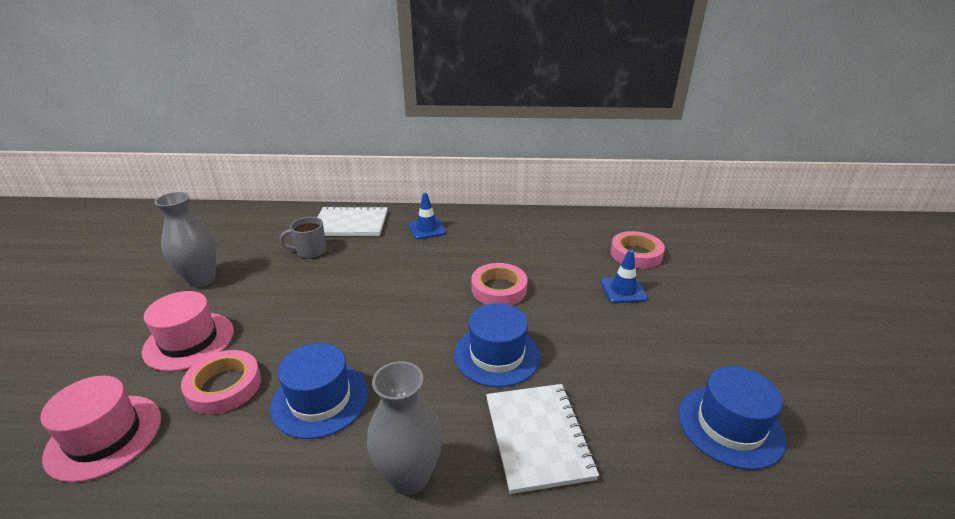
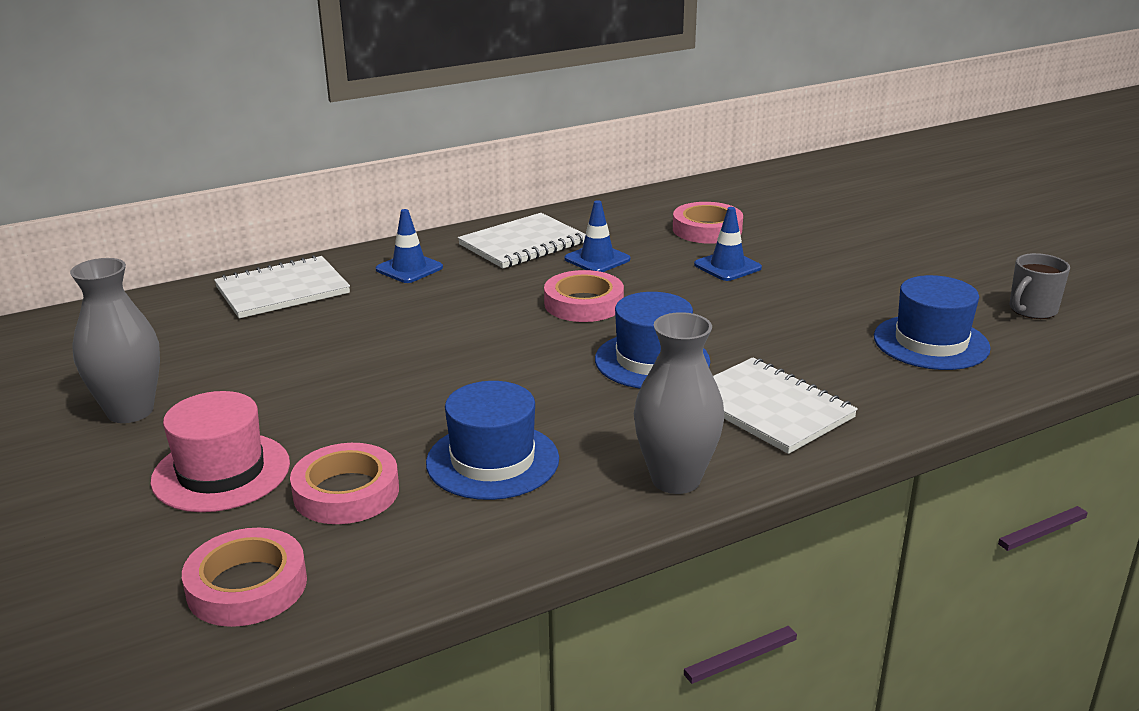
camera: 30 degrees left, 5 degrees down
(104, 436) = (247, 586): pink hat -> pink tape
(310, 251) = (264, 335): grey mug -> grey mug (1032, 310)
(506, 230) = (522, 244): none -> white notebook
(540, 256) = (597, 259): none -> blue traffic cone

